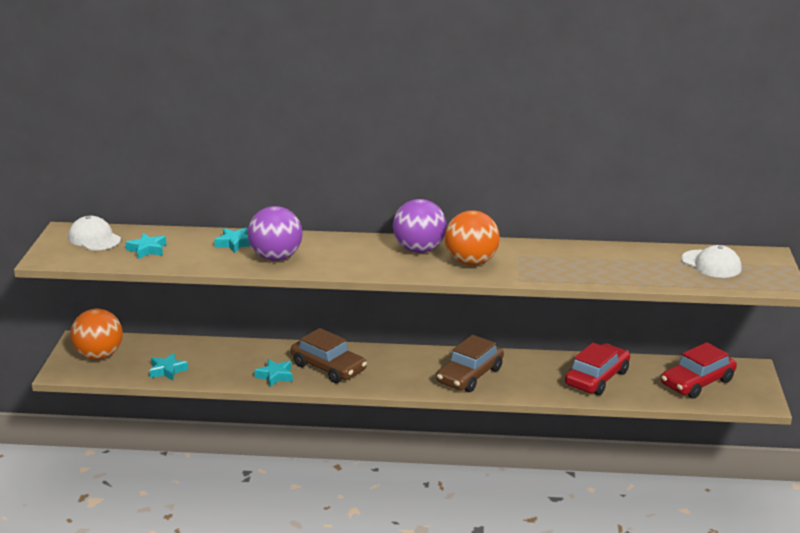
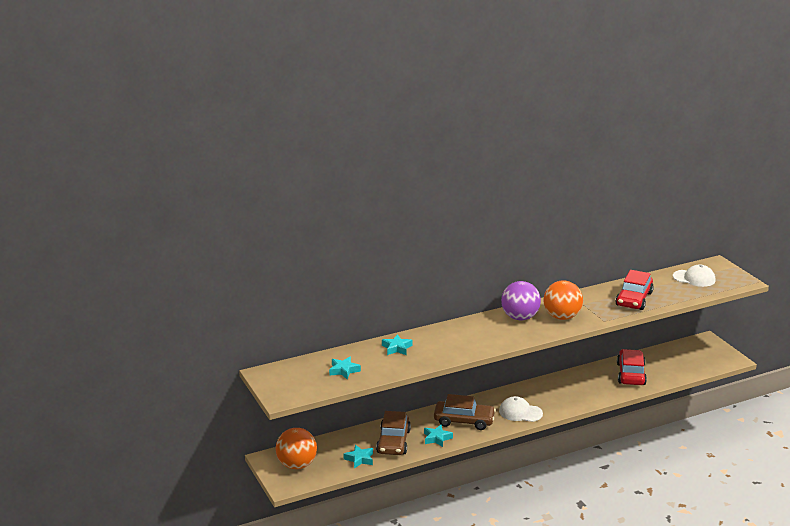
camera: 30 degrees left, 0 degrees up
(94, 238) = (293, 373): white cap -> white cap (520, 412)
(276, 257) = (438, 350): purple ball -> none
(470, 375) = (556, 397): brown car -> brown car (393, 442)
(697, 382) = (687, 358): red car -> red car (634, 299)

